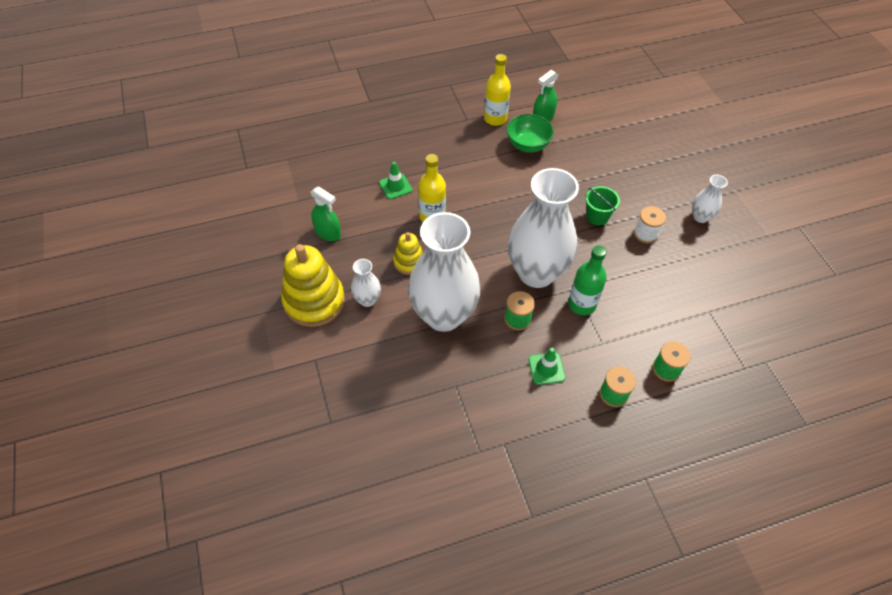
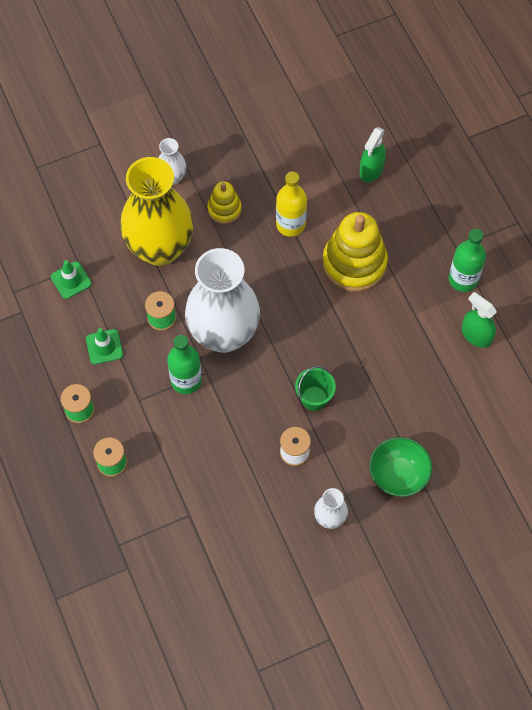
camera: 85 degrees right, 10 degrees up
(314, 301) = (166, 131): yellow stacking toy -> yellow stacking toy (354, 263)
(328, 233) = (254, 128): green spray bottle -> green spray bottle (371, 170)
(395, 186) = (330, 183): green traffic cone -> green traffic cone (71, 280)
(443, 315) = (160, 248): white vase -> yellow vase
(495, 119) = (463, 279): yellow bottle -> green bottle
(528, 145) = (422, 319): green bowl -> green bowl (398, 475)

